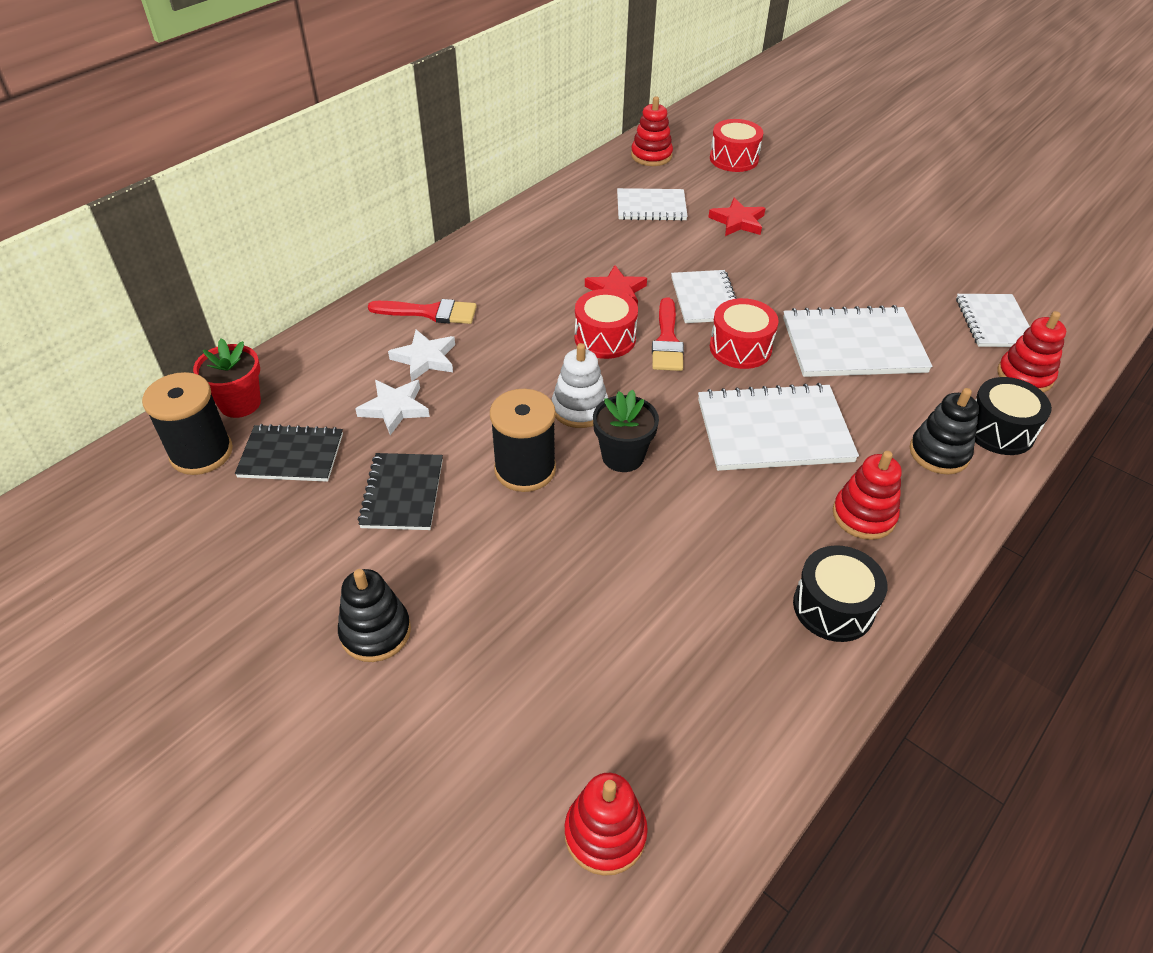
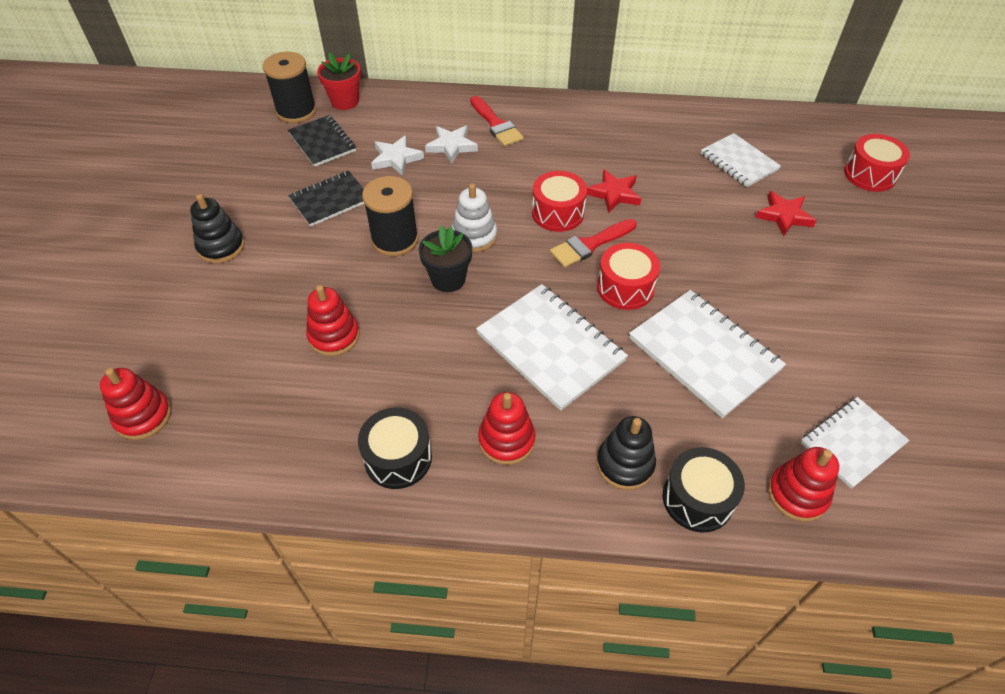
camera: 55 degrees right, 5 degrees up
(651, 156) = (806, 130): red stacking toy -> red stacking toy (334, 336)
(705, 299) = (661, 242): white notebook -> none

